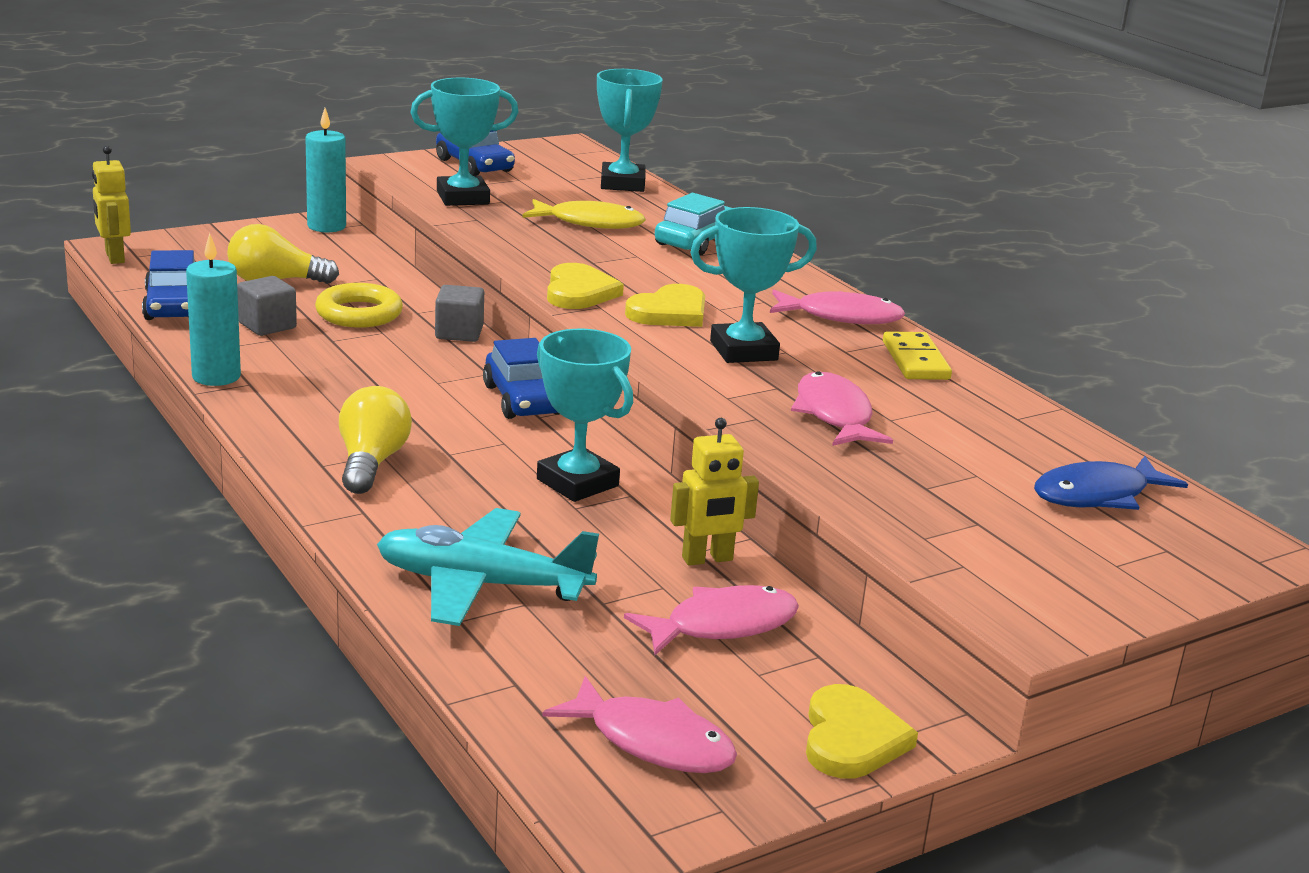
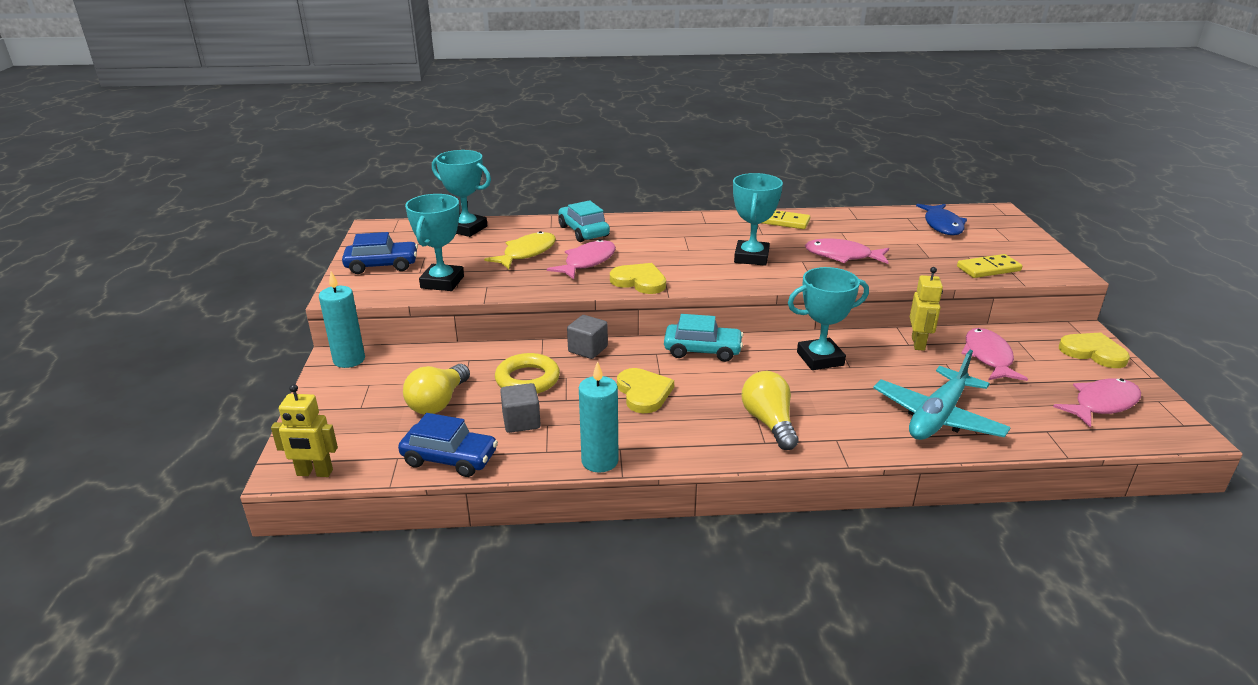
camera: 60 degrees left, 5 degrees up
(371, 463) = (769, 422): yellow light bulb -> yellow light bulb turned 45 degrees clockwise
(523, 400) = (702, 350): blue car -> turquoise car
(669, 312) = (686, 263): yellow heart -> yellow heart (643, 393)
(841, 317) = (718, 223): pink fish -> pink fish (587, 262)
(941, 543) = (988, 269): none -> yellow domino

